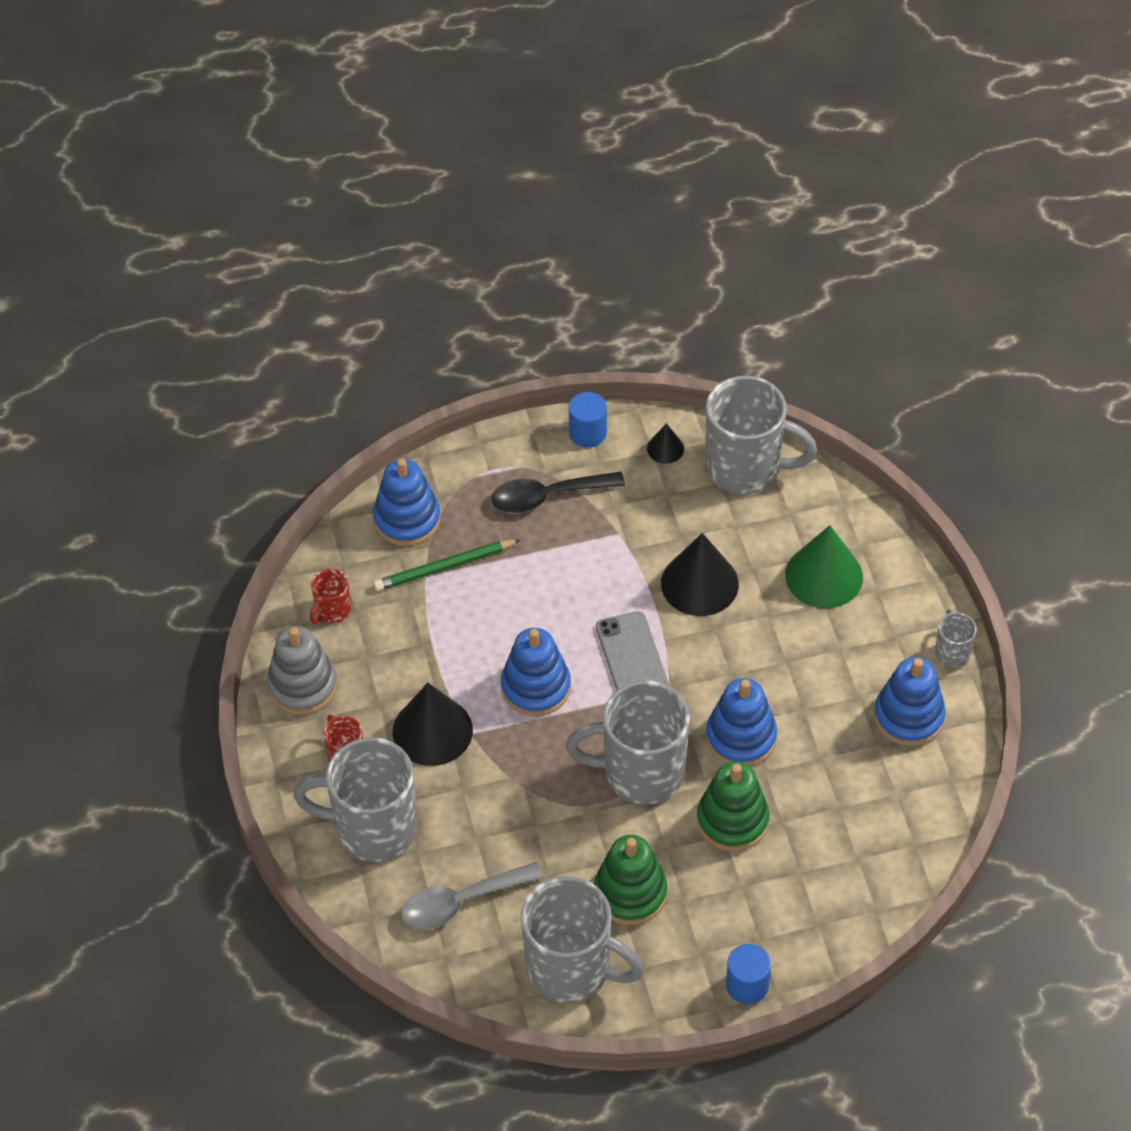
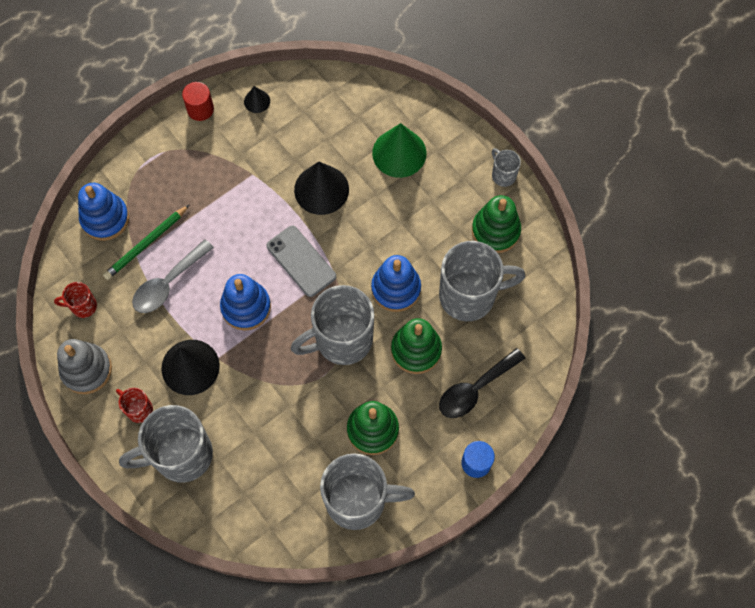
camera: 25 degrees left, 15 degrees up
(332, 611) = (83, 306): red mug -> red mug turned 75 degrees clockwise
(461, 902) = (264, 484): grey spoon -> grey spoon (168, 283)
(547, 496) = (193, 165): black spoon -> black spoon (475, 389)
(588, 433) = (200, 109): blue cylinder -> red cylinder
(746, 467) = (315, 95): grey mug -> grey mug (469, 295)
(908, 716) = (495, 231): blue stacking toy -> green stacking toy

